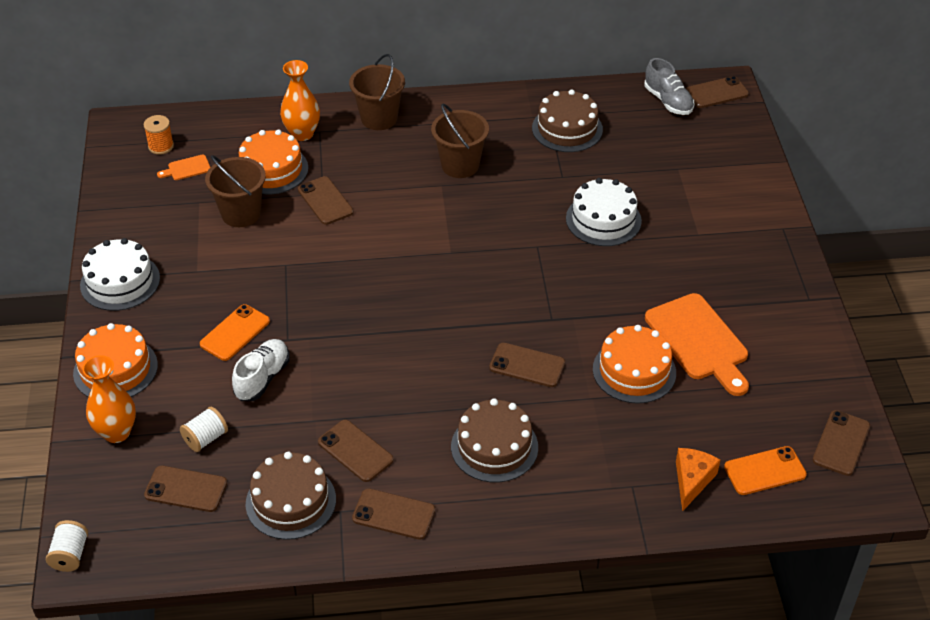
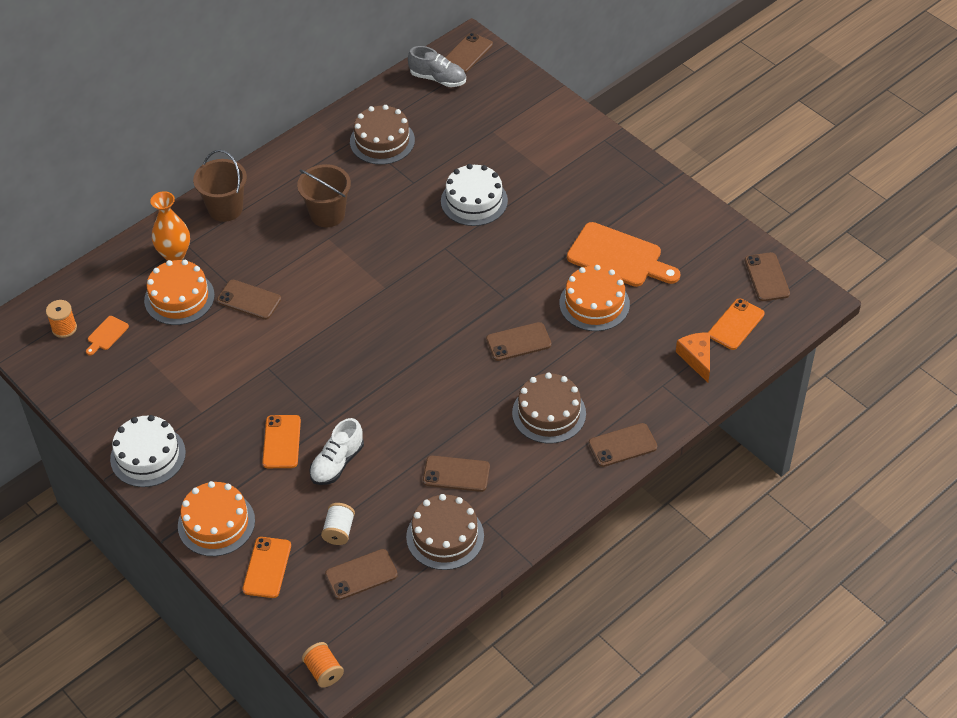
camera: 35 degrees left, 5 degrees up
(70, 555) = (324, 671): white spool -> orange spool
(116, 432) = (267, 567): orange vase -> orange phone
(241, 214) = (191, 347): brown bucket -> none
(262, 378) = (337, 463): white shoe -> white shoe turned 135 degrees counterclockwise
(393, 514) = (524, 501): brown phone -> brown phone (622, 445)

